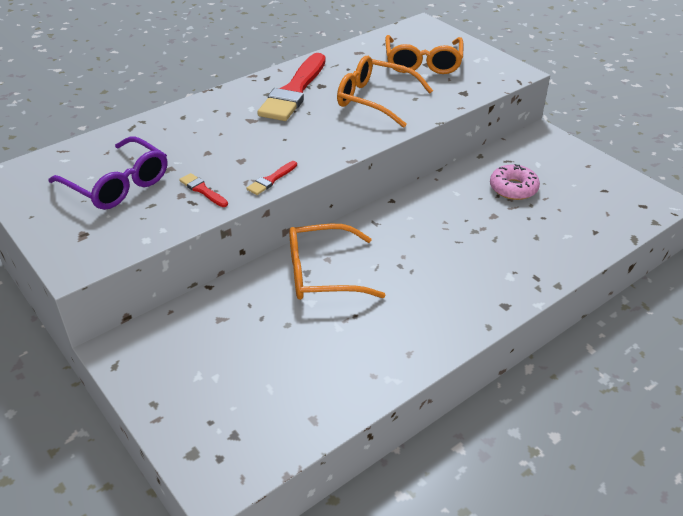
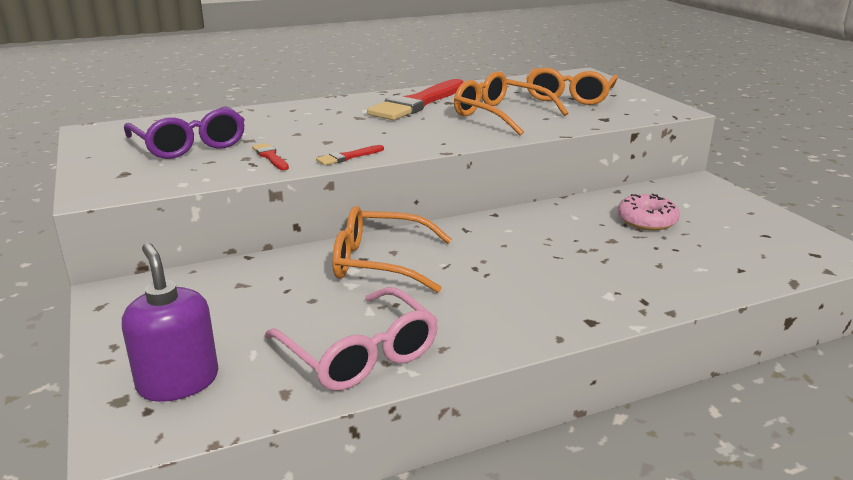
camera: 15 degrees right, 15 degrees down
(227, 427) = (178, 381): none -> purple soap dispenser
(351, 372) = (360, 354): none -> pink glasses

